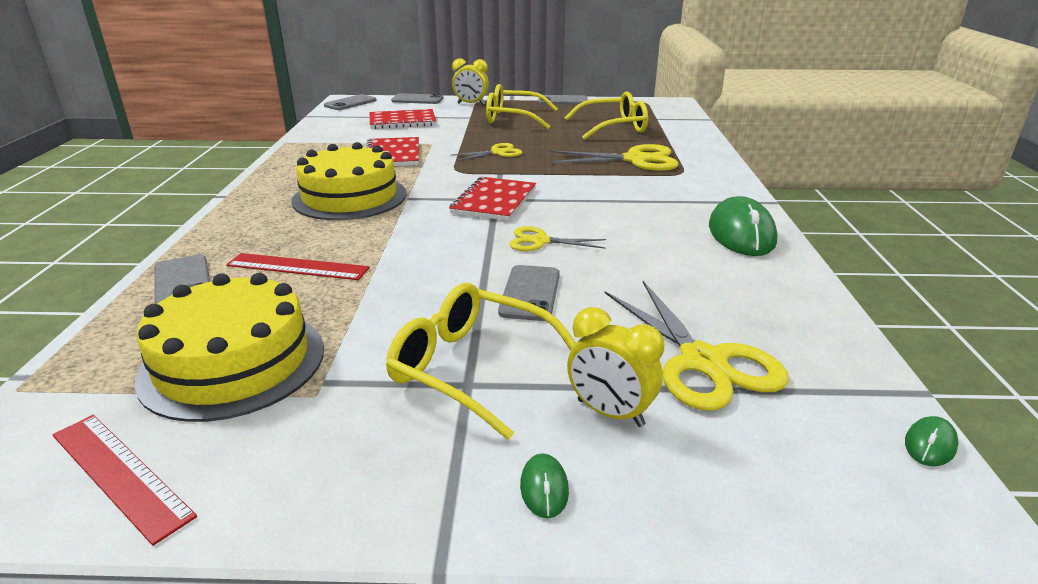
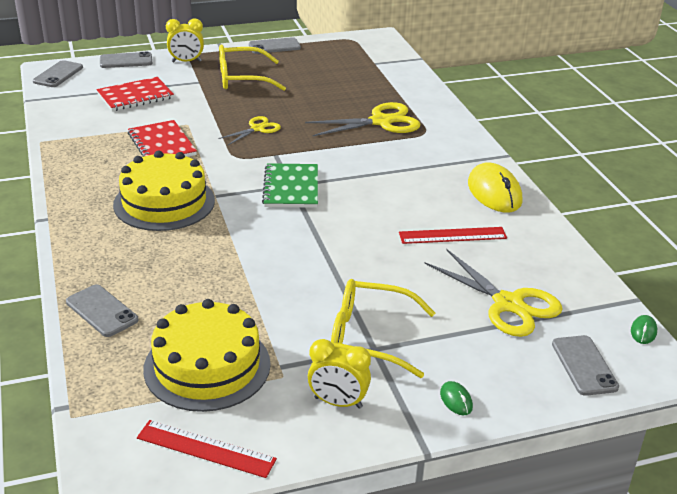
camera: 20 degrees left, 5 degrees up
(297, 267) = (182, 281): red ruler -> red ruler (452, 235)
(494, 201) = (291, 188): red notebook -> green notebook
(530, 293) = (373, 272): grey phone -> grey phone (584, 365)
(540, 241) = (353, 224): yellow scissors -> none
(610, 413) = (469, 349): yellow clock -> yellow clock (338, 402)
(613, 127) = (342, 81): yellow glasses -> none
(741, 234) = (494, 192): green mouse -> yellow mouse

